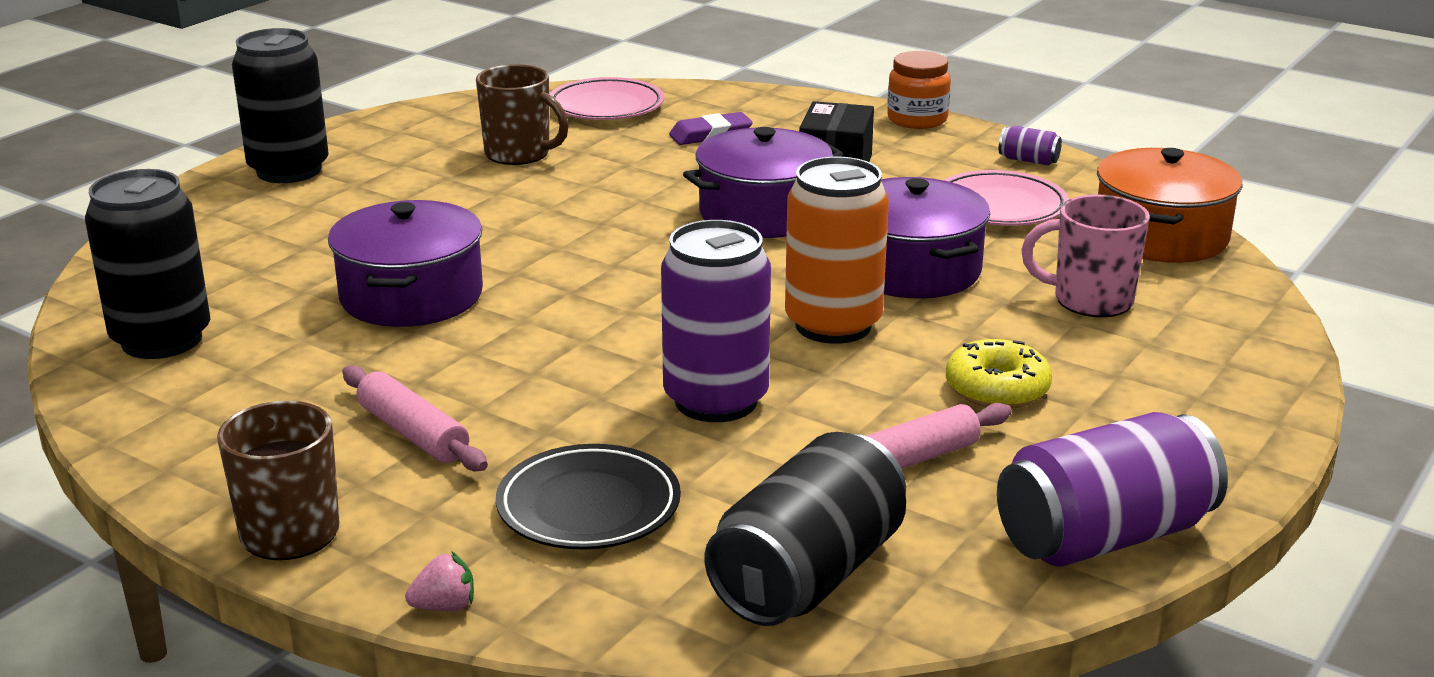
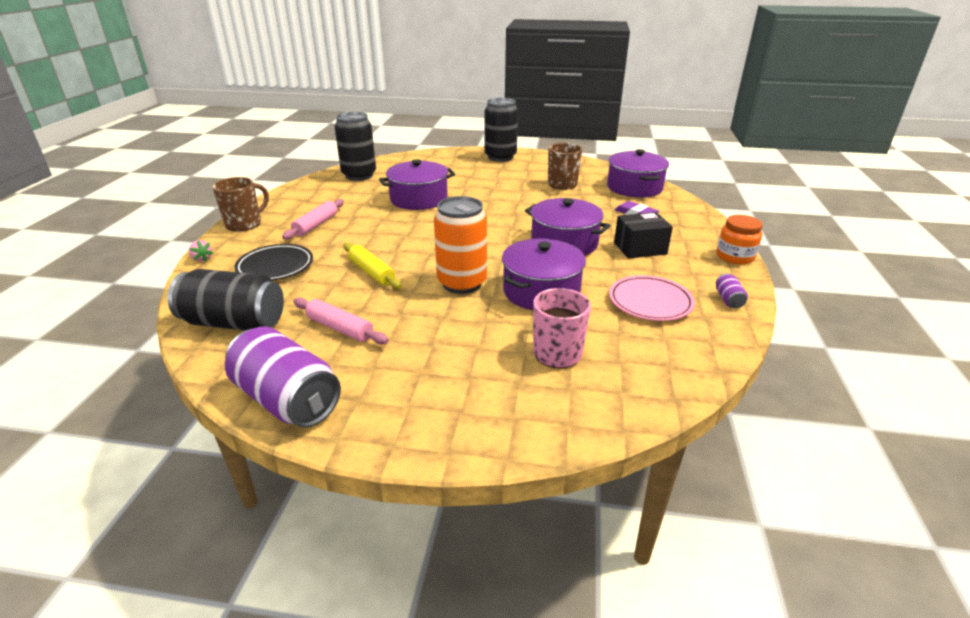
camera: 65 degrees right, 5 degrees up
(606, 106) = (634, 187): pink plate -> purple pot
(716, 401) = (371, 272): purple can -> yellow rolling pin
(997, 389) = (426, 340): yellow donut -> none
(1161, 236) = (676, 365): orange pot -> none

